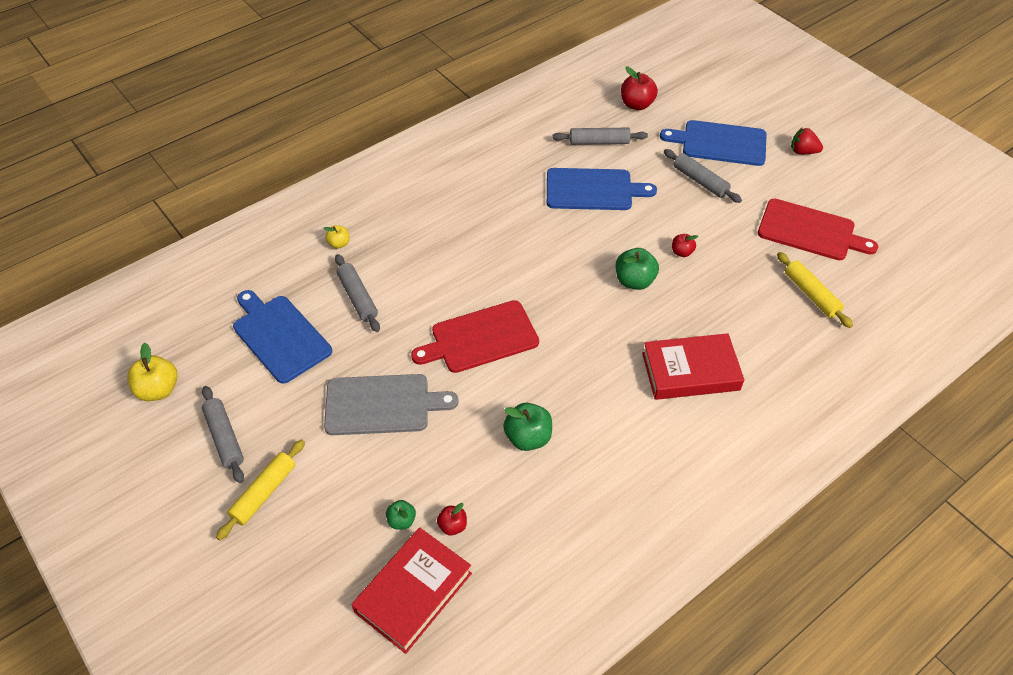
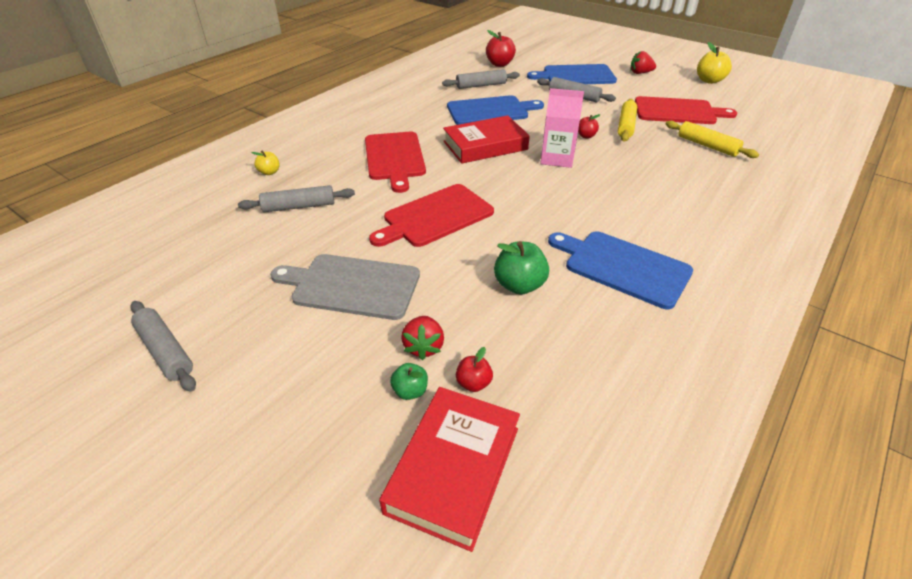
camera: 15 degrees left, 10 degrees down
(158, 390) = (75, 319): yellow apple -> yellow apple (709, 80)
(264, 493) = (226, 398): yellow rolling pin -> yellow rolling pin (626, 126)
(279, 336) = (220, 248): blue cutting board -> blue cutting board (622, 267)
(358, 297) = (299, 206): grey rolling pin -> grey rolling pin turned 60 degrees counterclockwise
(382, 405) = (351, 286): grey cutting board -> grey cutting board turned 150 degrees counterclockwise
(424, 482) = (424, 347): none -> red strawberry
(466, 247) = (394, 158): none -> red cutting board
(634, 281) = (557, 158): green apple -> pink carton
(690, 371) = (644, 208): red book -> red book (485, 145)

